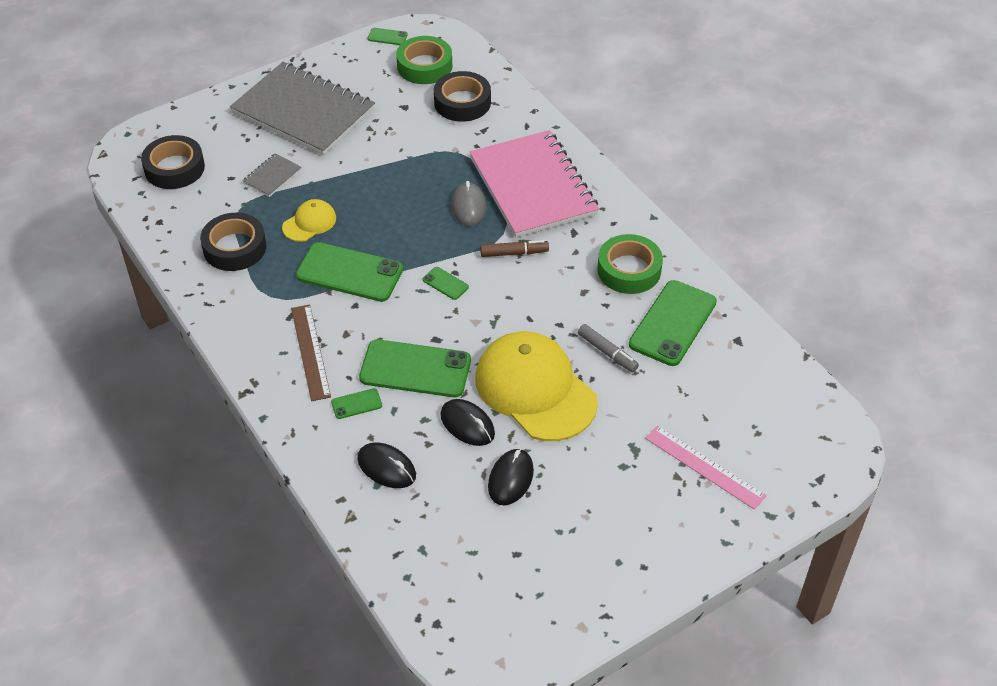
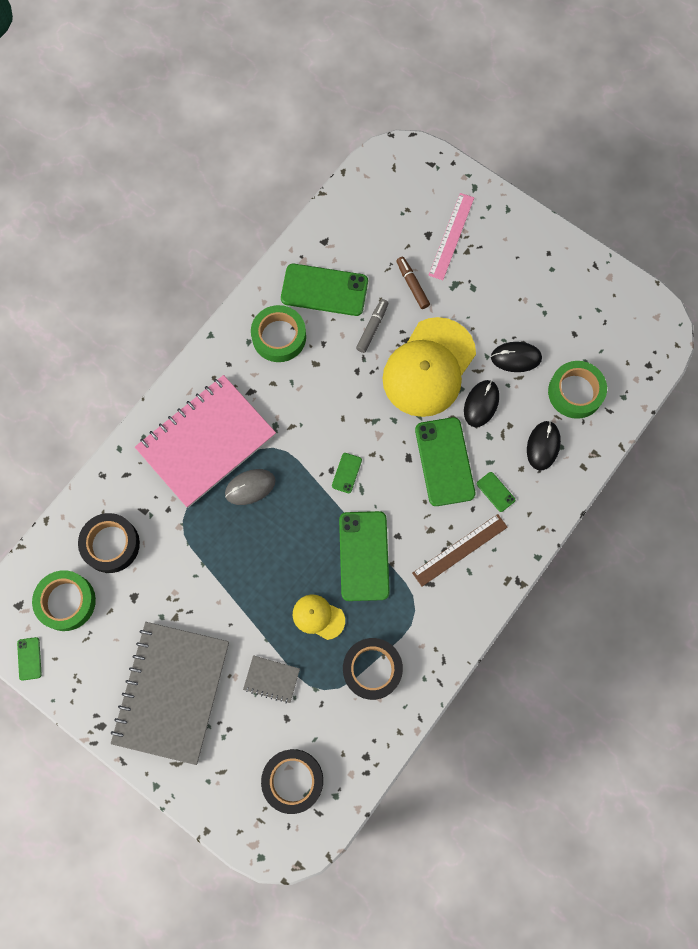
camera: 110 degrees left, 25 degrees up
(438, 525) = (575, 392): none -> green tape
(514, 253) = (292, 431): brown marker -> brown marker (412, 285)

